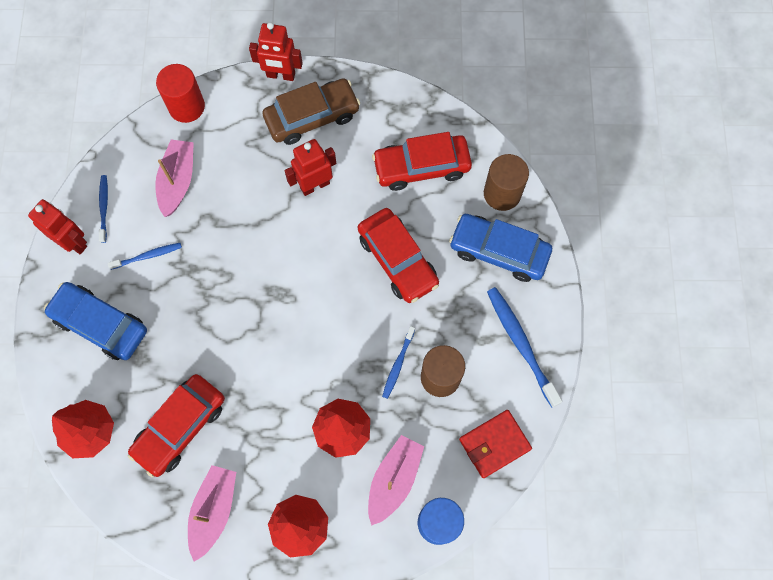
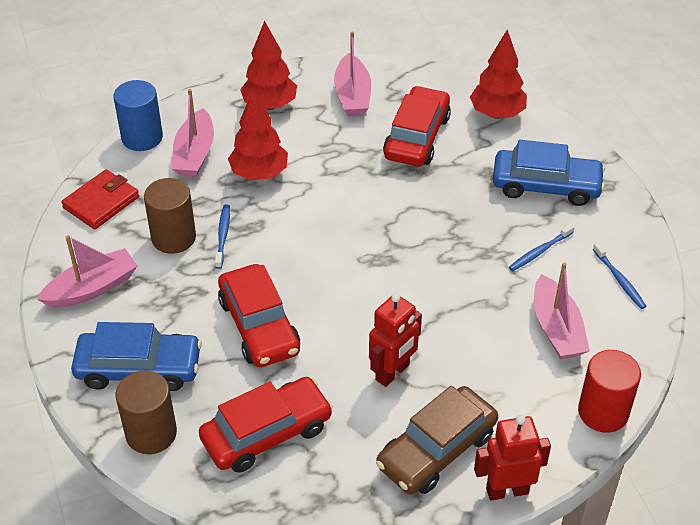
camera: 160 degrees right, 25 degrees down
(73, 242) = (627, 241): red robot -> none
(397, 260) = (259, 326): red car -> red car turned 150 degrees counterclockwise
(520, 344) = (92, 288): blue toothbrush -> pink boat

